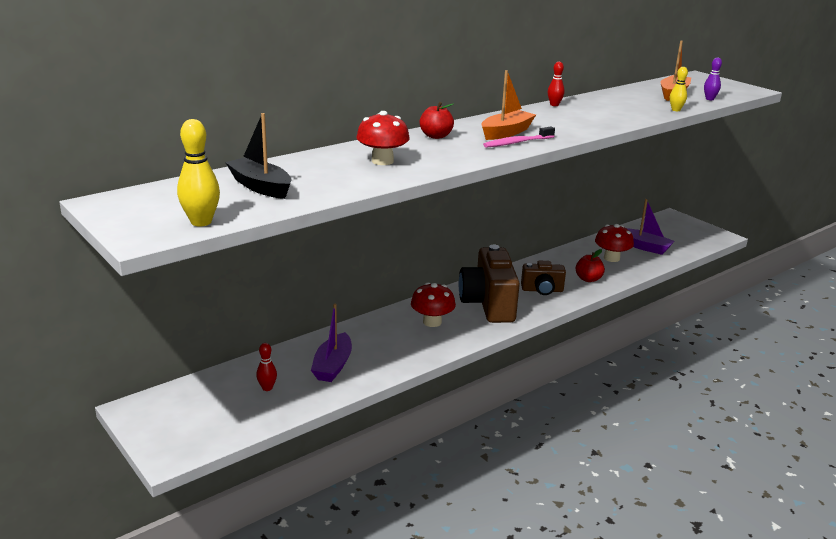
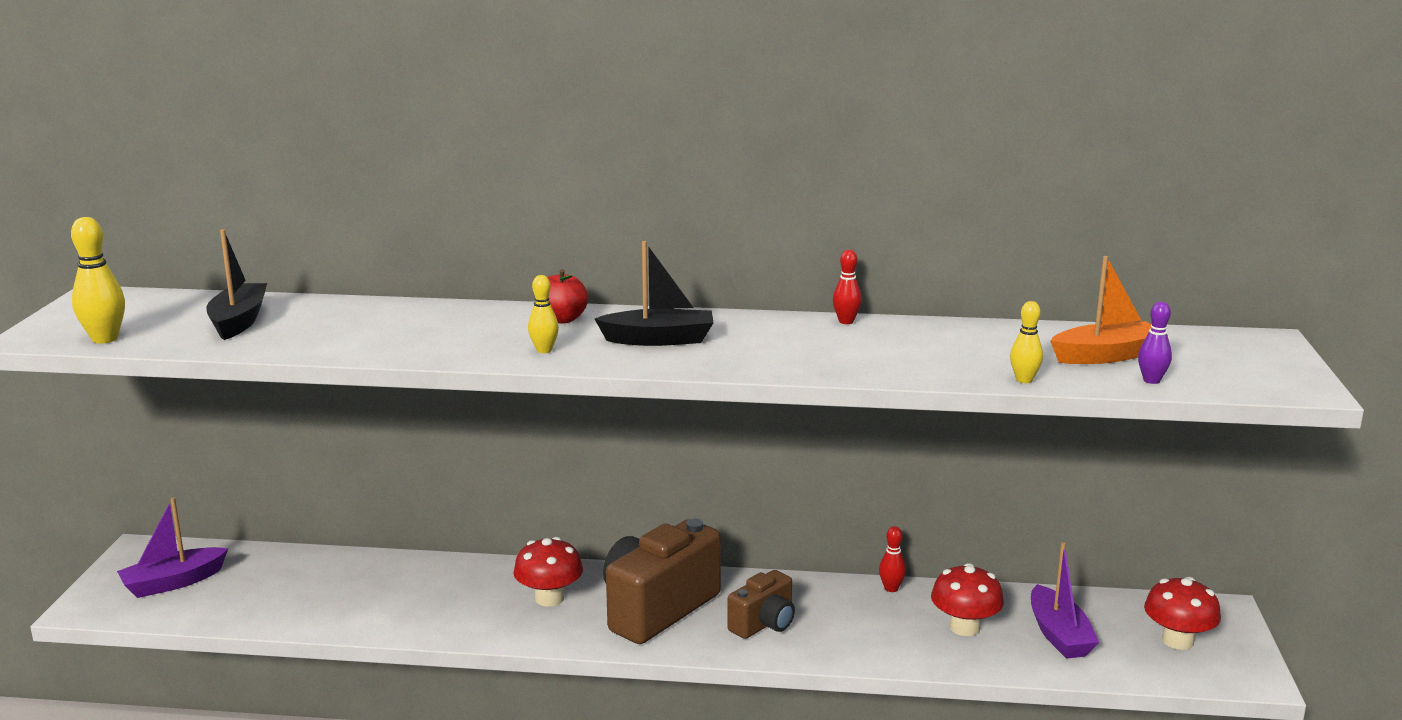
camera: 45 degrees right, 5 degrees down
(267, 388) = (265, 587): red bowling pin -> red bowling pin (891, 588)
(333, 366) = (359, 595): purple boat -> purple boat (173, 582)
(382, 161) = (419, 330): red mushroom -> red mushroom (1177, 641)
(472, 152) = (544, 350): none -> yellow bowling pin
(506, 133) = (659, 340): orange boat -> black boat
(517, 143) = (632, 356): pink toothbrush -> none
(542, 290) = (764, 624): brown camera -> brown camera turned 90 degrees counterclockwise
(588, 279) = (863, 640): red apple -> none

